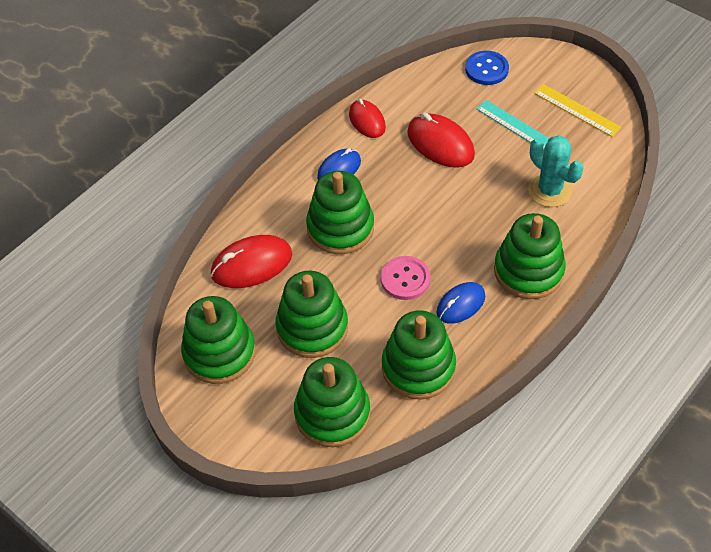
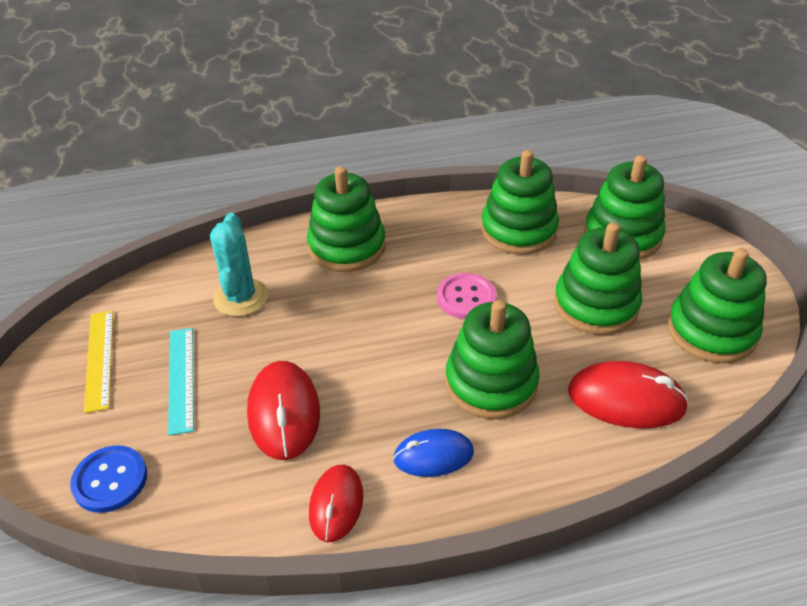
camera: 145 degrees left, 10 degrees down
(460, 304) = (435, 253): blue mouse -> none

